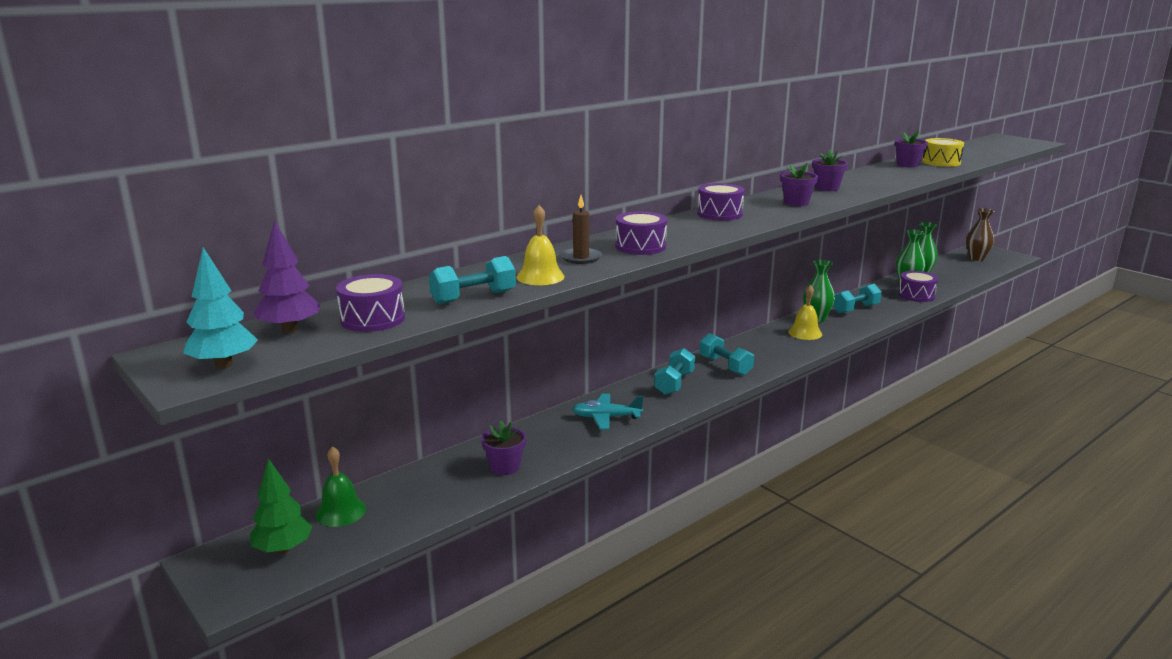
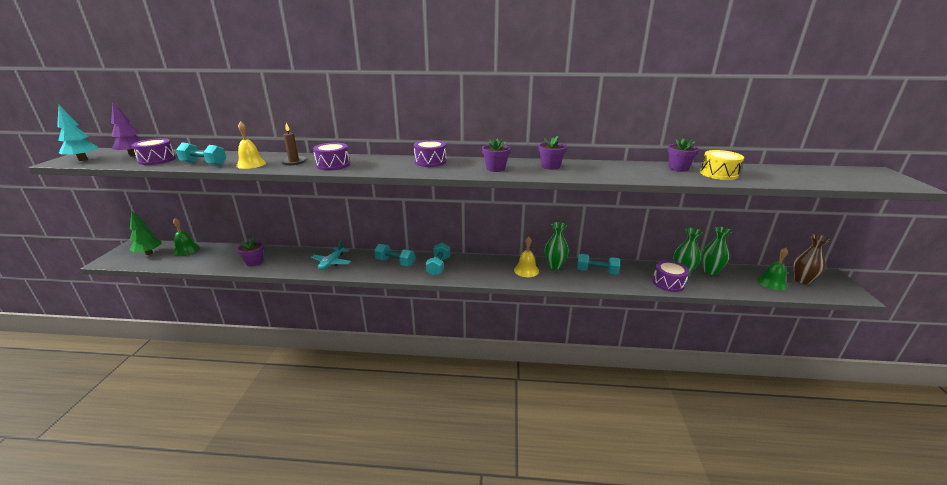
camera: 45 degrees right, 5 degrees up
(606, 417) = (332, 262): turquoise plane -> turquoise plane turned 120 degrees counterclockwise
(674, 383) = (395, 262): turquoise dumbbell -> turquoise dumbbell turned 45 degrees clockwise
(966, 267) = (772, 282): none -> green bell

